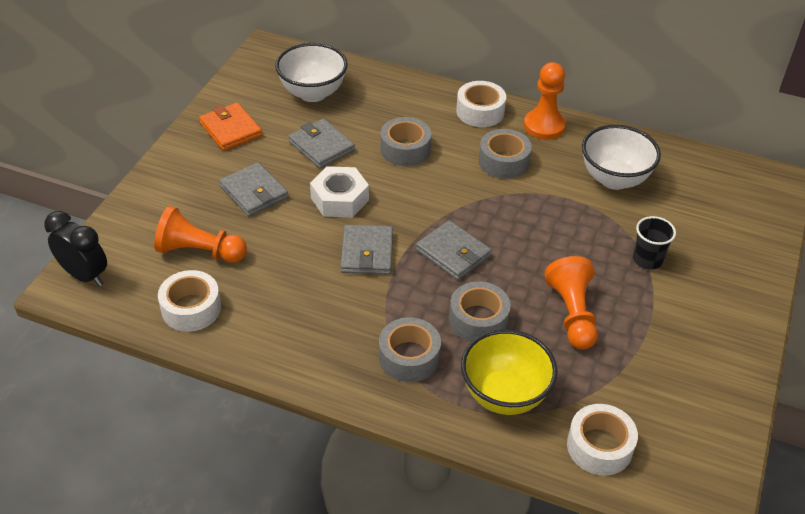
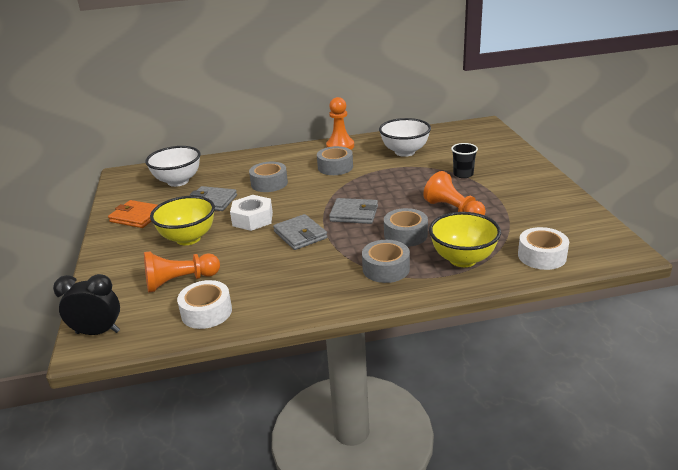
camera: 30 degrees left, 15 degrees down
(254, 192) = (188, 238): grey wallet -> yellow bowl
(480, 111) = (296, 153): white tape -> none

